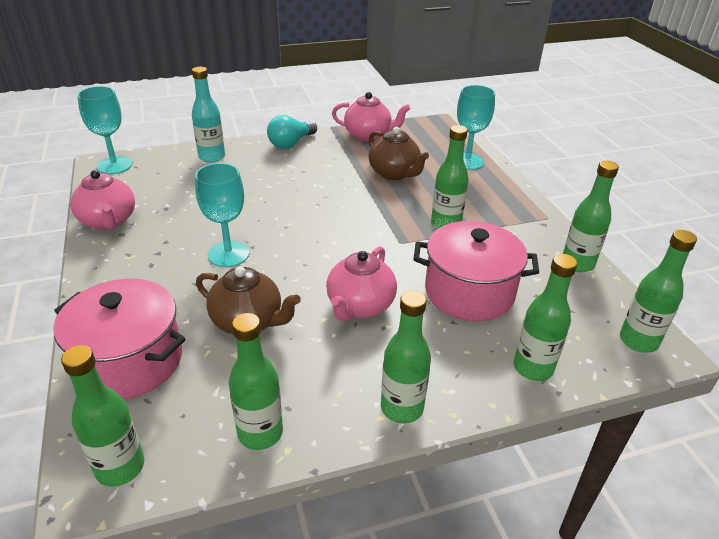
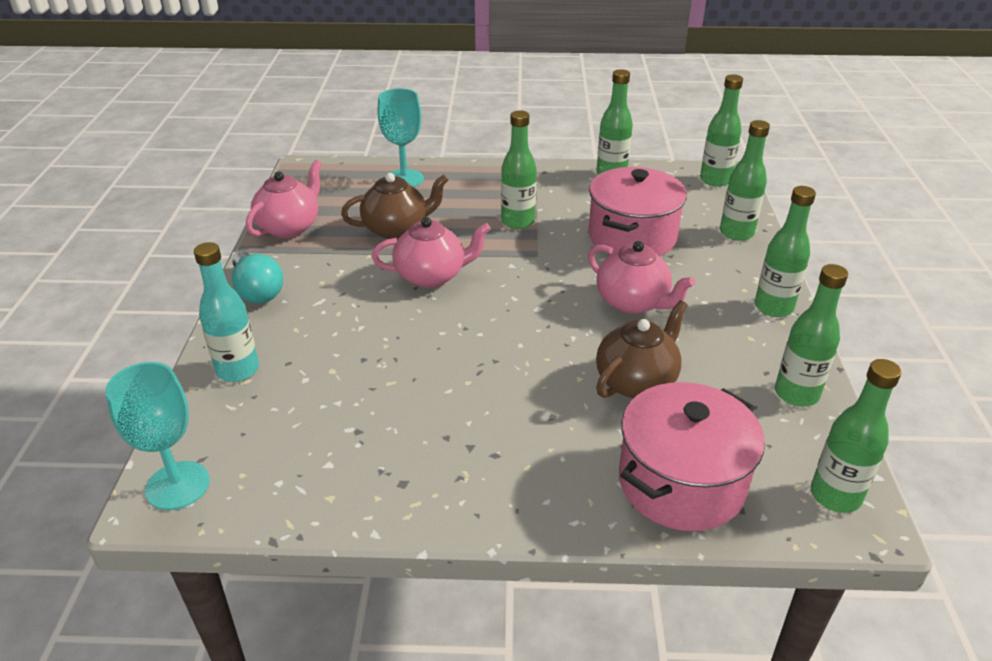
camera: 70 degrees left, 0 degrees up
(108, 221) = (359, 497): pink teapot -> pink teapot (432, 276)
(228, 254) = (503, 382): turquoise goblet -> none

